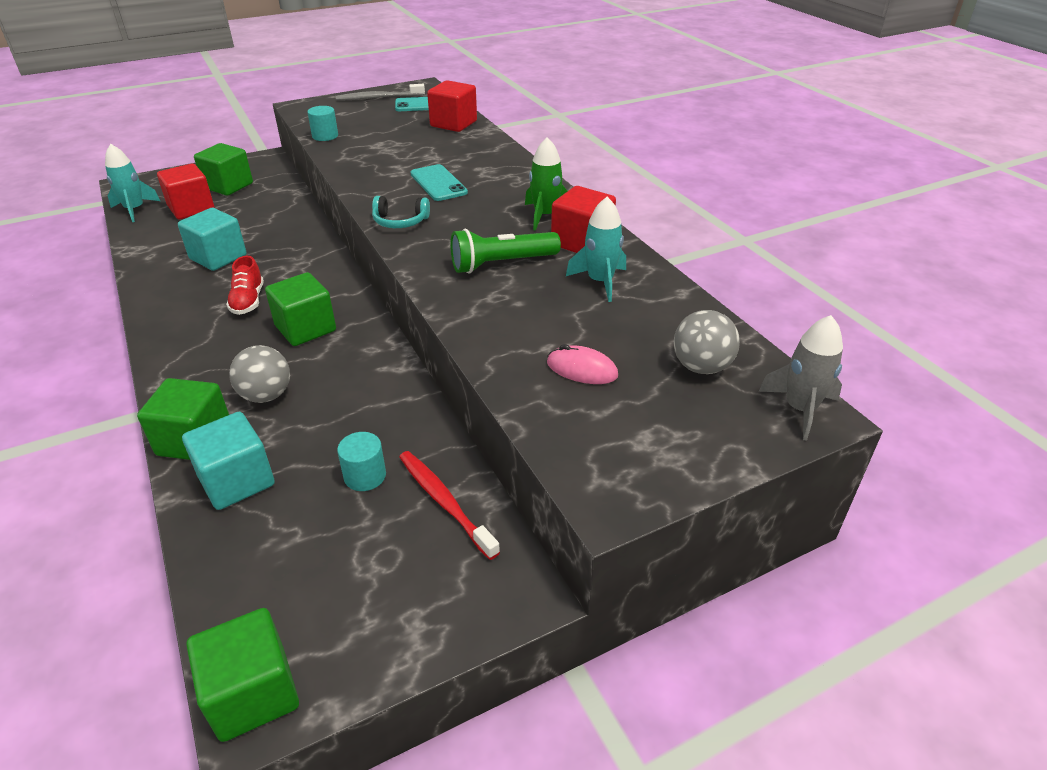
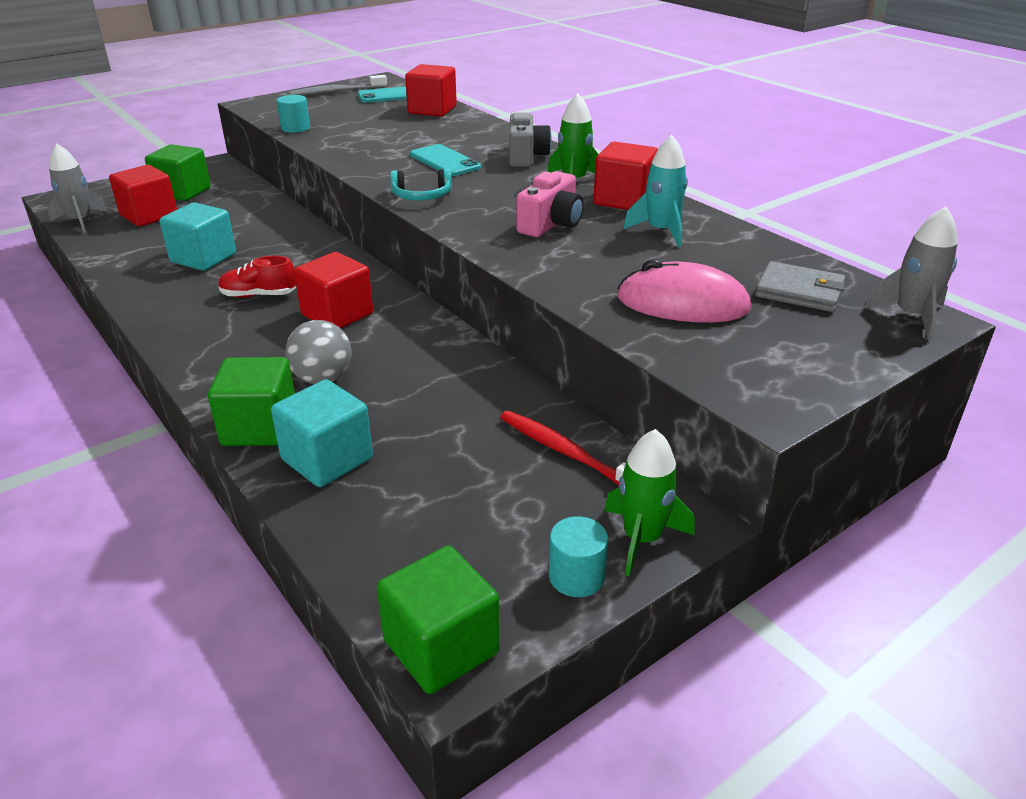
camera: 10 degrees left, 5 degrees down
(135, 210) = (81, 221): turquoise rocket -> grey rocket
(248, 301) = (259, 295): red shoe -> red shoe turned 105 degrees clockwise
(305, 328) = (337, 314): green cube -> red cube
(365, 476) = (469, 439): turquoise cylinder -> turquoise cylinder (576, 576)
(474, 606) = (642, 538): none -> green rocket
(501, 264) = (551, 224): green flashlight -> pink camera
(514, 183) = (526, 156): none -> grey camera
(582, 369) = (682, 303): pink mouse -> pink mouse, size x1.69
(701, 367) = (799, 291): grey ball -> grey wallet

